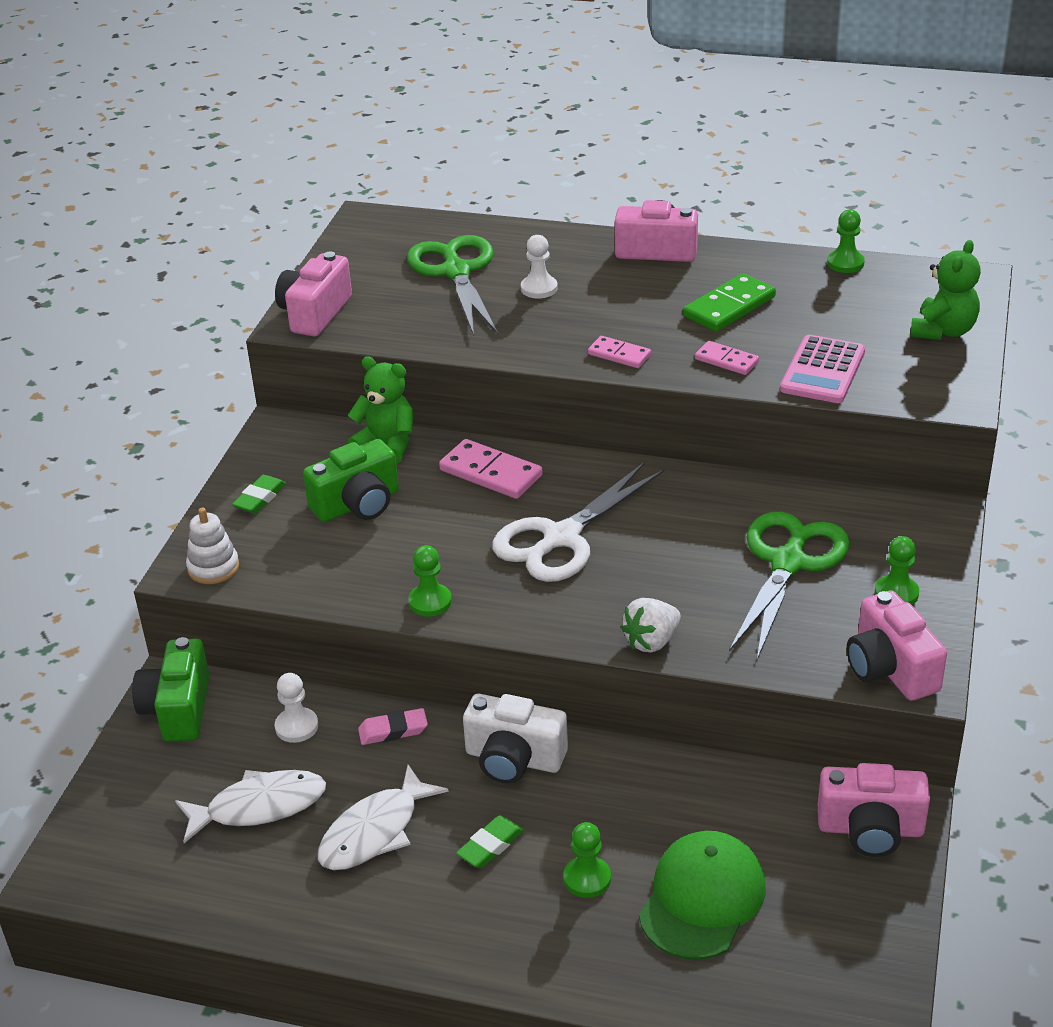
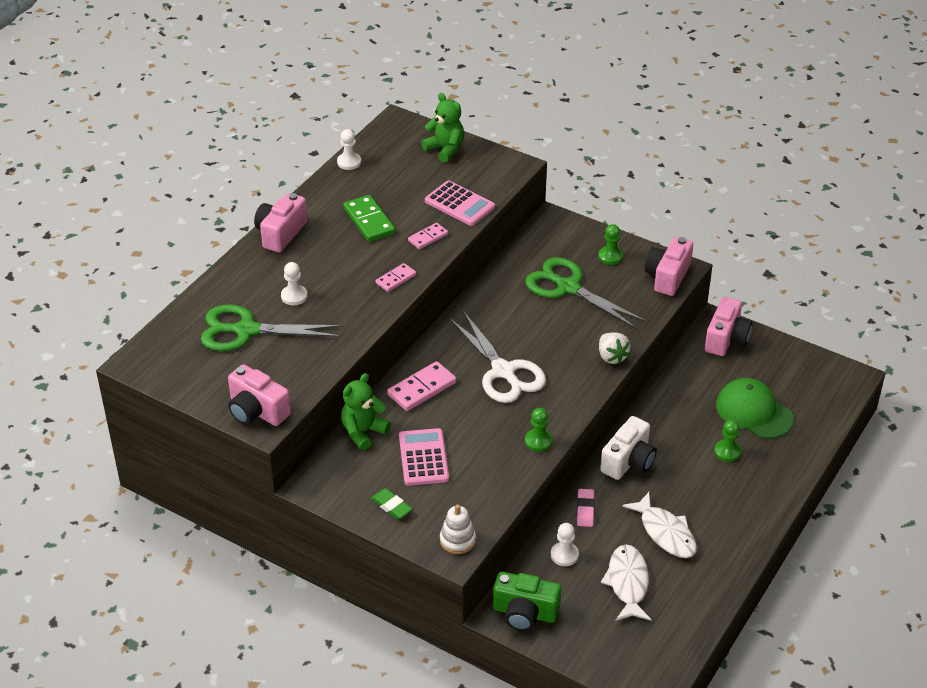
camera: 75 degrees left, 5 degrees up
(358, 504) = (423, 458): green camera -> pink calculator
(490, 846) = (692, 485): green eraser -> none
(845, 263) = (349, 162): green pawn -> white pawn
(890, 669) = (667, 276): pink camera -> pink camera turned 120 degrees clockwise

